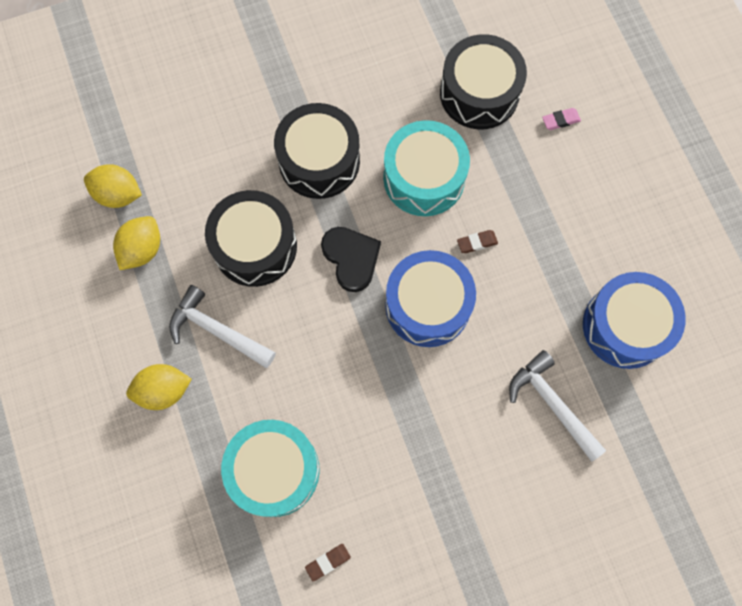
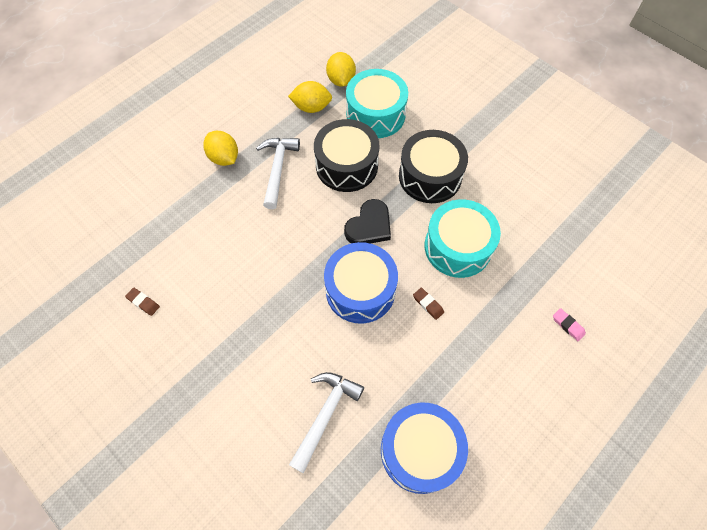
camera: 65 degrees right, 10 degrees down
(274, 470) = (195, 242): turquoise drum -> turquoise drum (375, 114)
(479, 93) = (550, 256): black drum -> none

